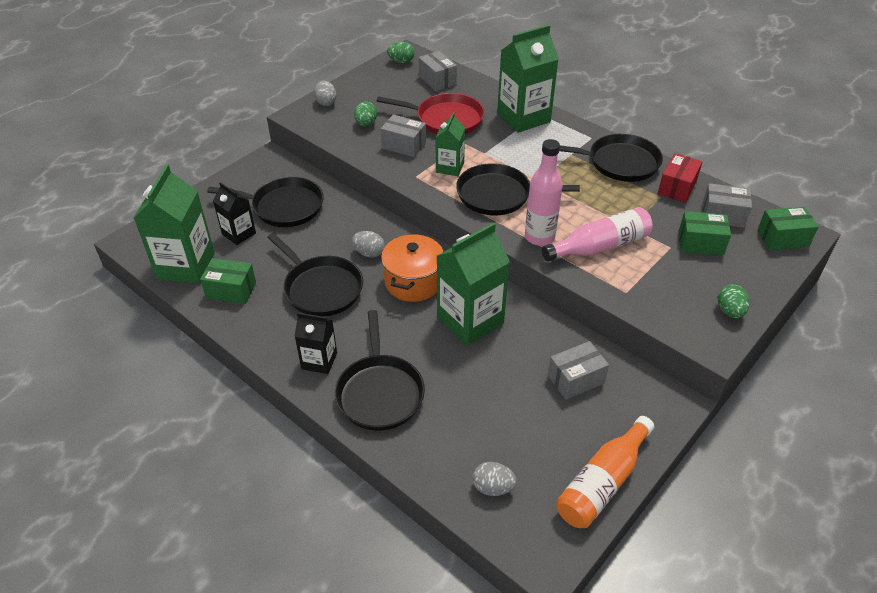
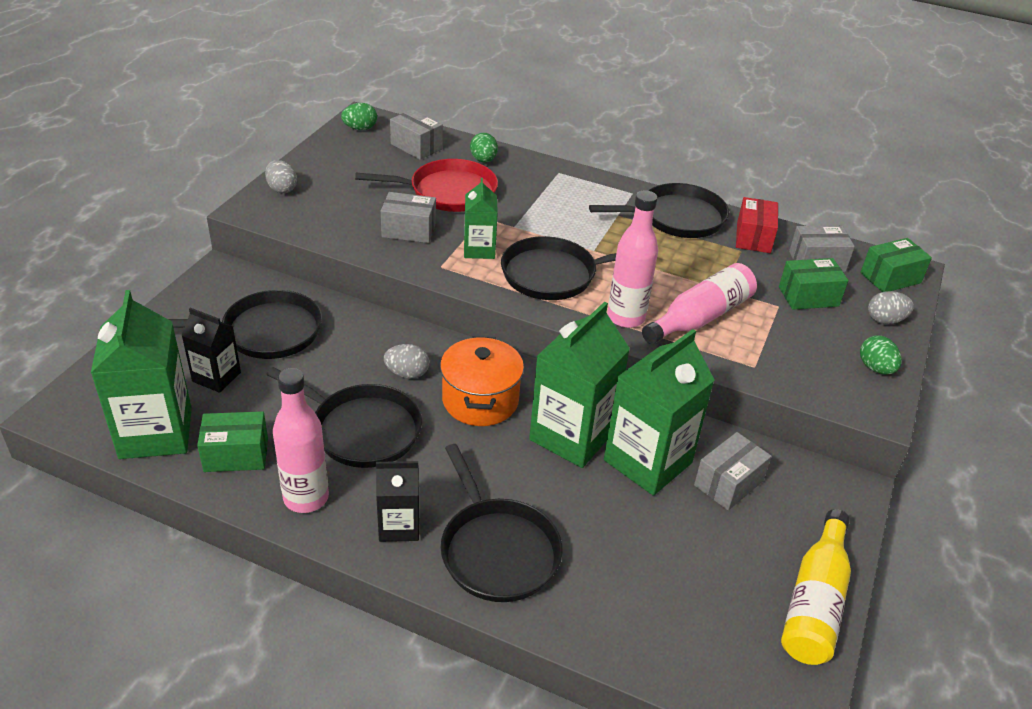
camera: 20 degrees left, 5 degrees down
(265, 329) = (306, 498): none -> pink bottle
(366, 124) = (347, 209): green egg -> green egg (483, 160)
(493, 487) = (691, 640): grey egg -> grey egg (885, 320)
(523, 118) = (542, 179): green carton -> green carton (647, 461)
(602, 482) = (814, 602): orange bottle -> yellow bottle

